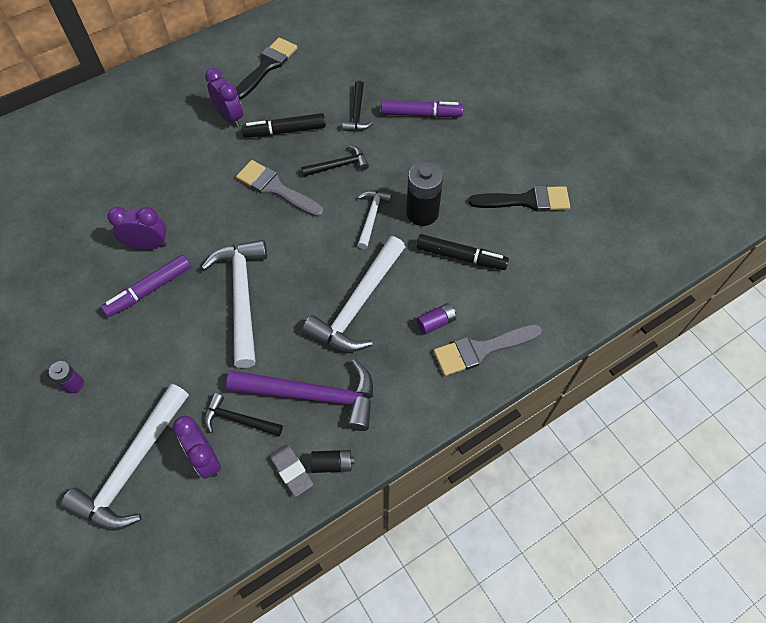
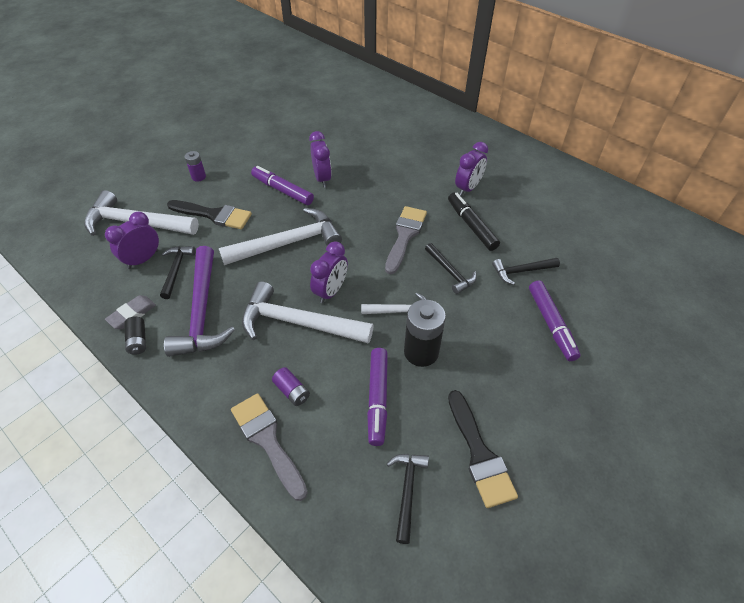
camera: 75 degrees right, 10 degrees down
(267, 66) = (539, 196): black brush -> black brush (214, 215)
(327, 269) = (331, 291): none -> purple clock
(460, 257) = (377, 399): black marker -> purple marker
(546, 256) = (407, 491): none -> black hammer

